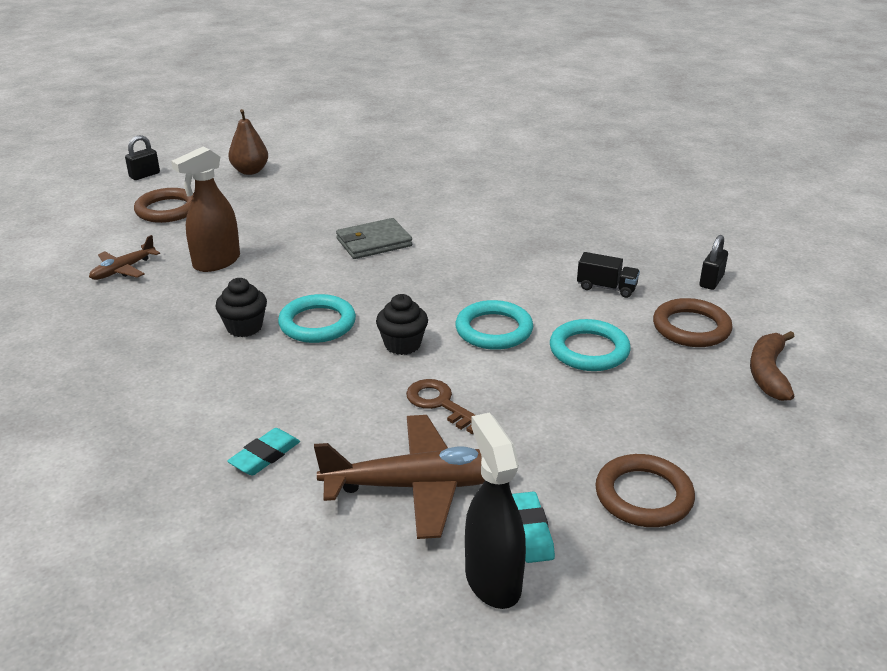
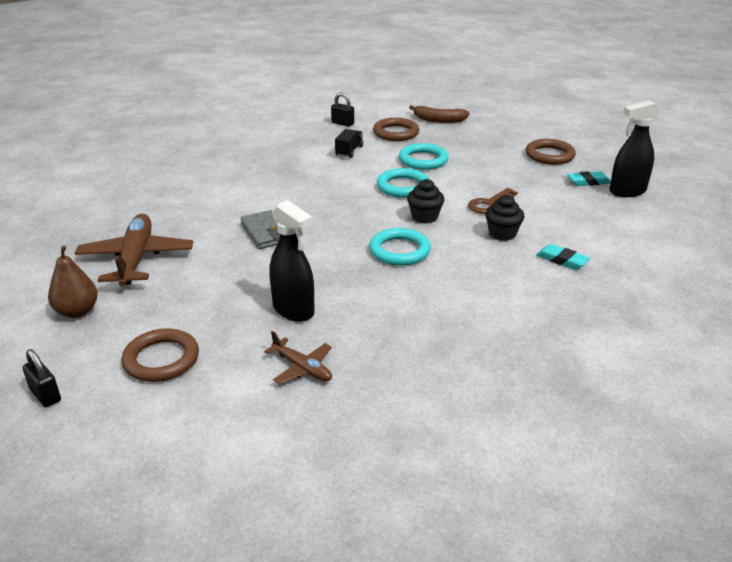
camera: 90 degrees left, 0 degrees up
(216, 262) = (293, 310): brown spray bottle -> black spray bottle
(244, 327) = (408, 283): black cupcake -> black cupcake (502, 234)
(418, 486) = (568, 210): brown plane -> brown plane (136, 259)

